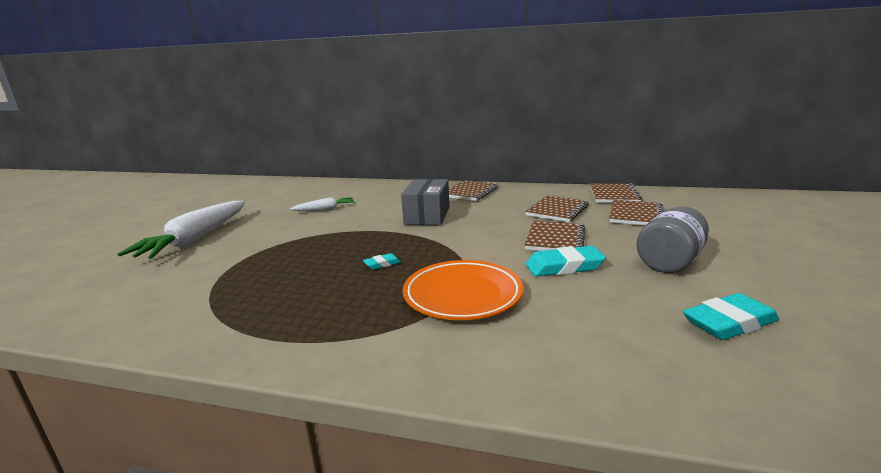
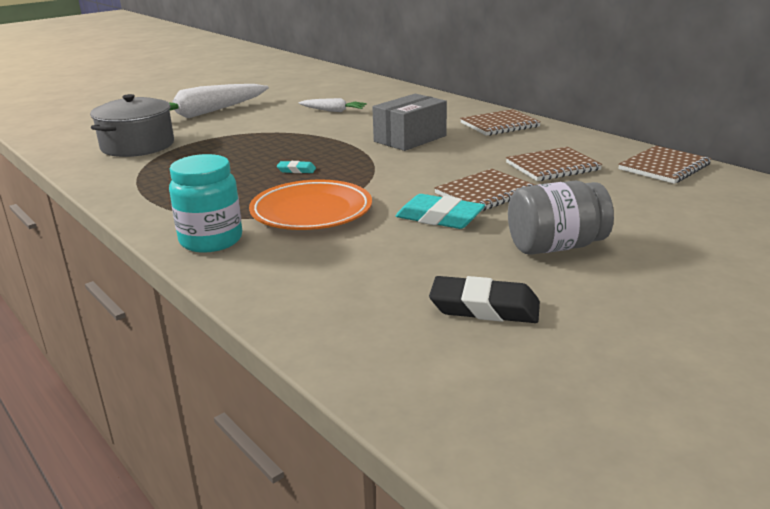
camera: 35 degrees right, 5 degrees up
(167, 288) = (137, 146): none -> grey pot
(424, 357) = (211, 240): none -> turquoise jar
(636, 215) = (635, 195): brown notebook -> none
(729, 323) = (484, 307): turquoise eraser -> black eraser

